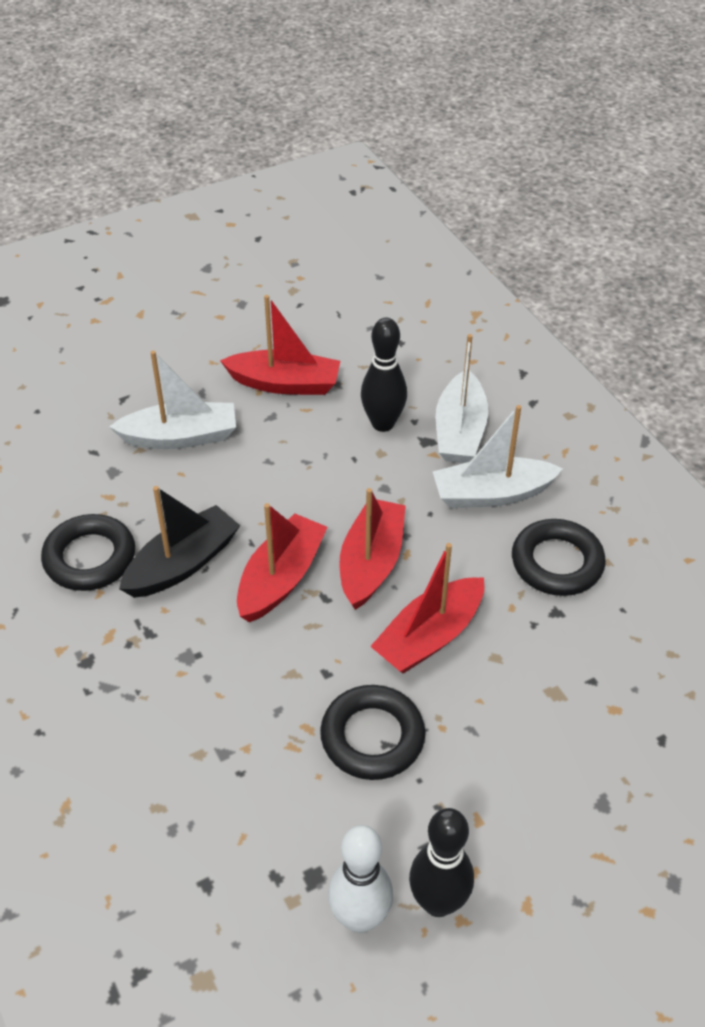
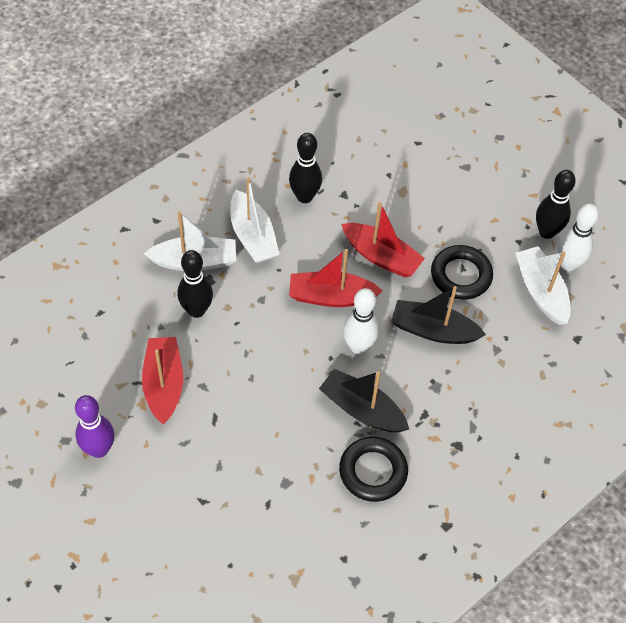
camera: 105 degrees left, 10 degrees up
(180, 437) = (238, 445): white boat -> white boat (541, 291)
(220, 326) = (99, 449): none -> purple bowling pin
(281, 578) = (358, 346): red boat -> white bowling pin
(281, 675) = (433, 330): none -> black boat
(557, 563) = (304, 196): black ring -> black bowling pin

